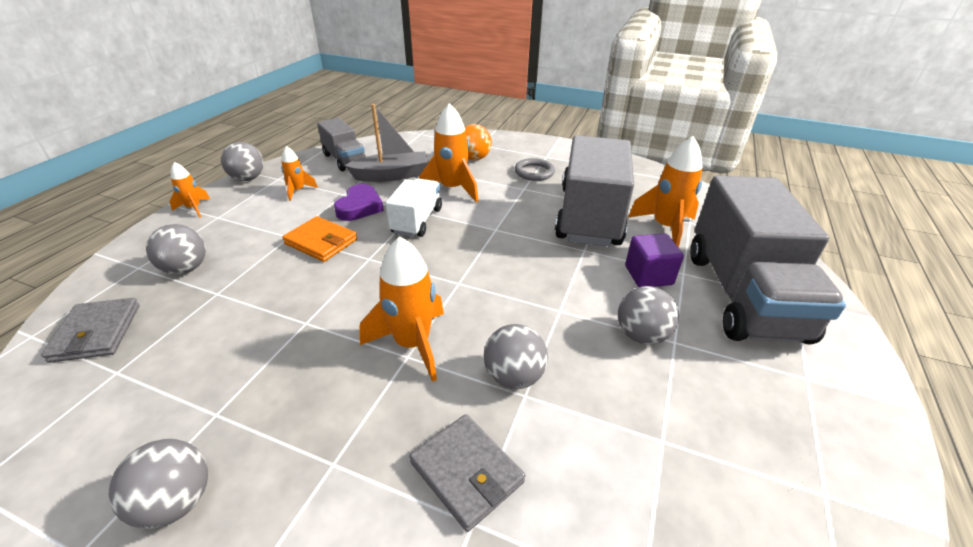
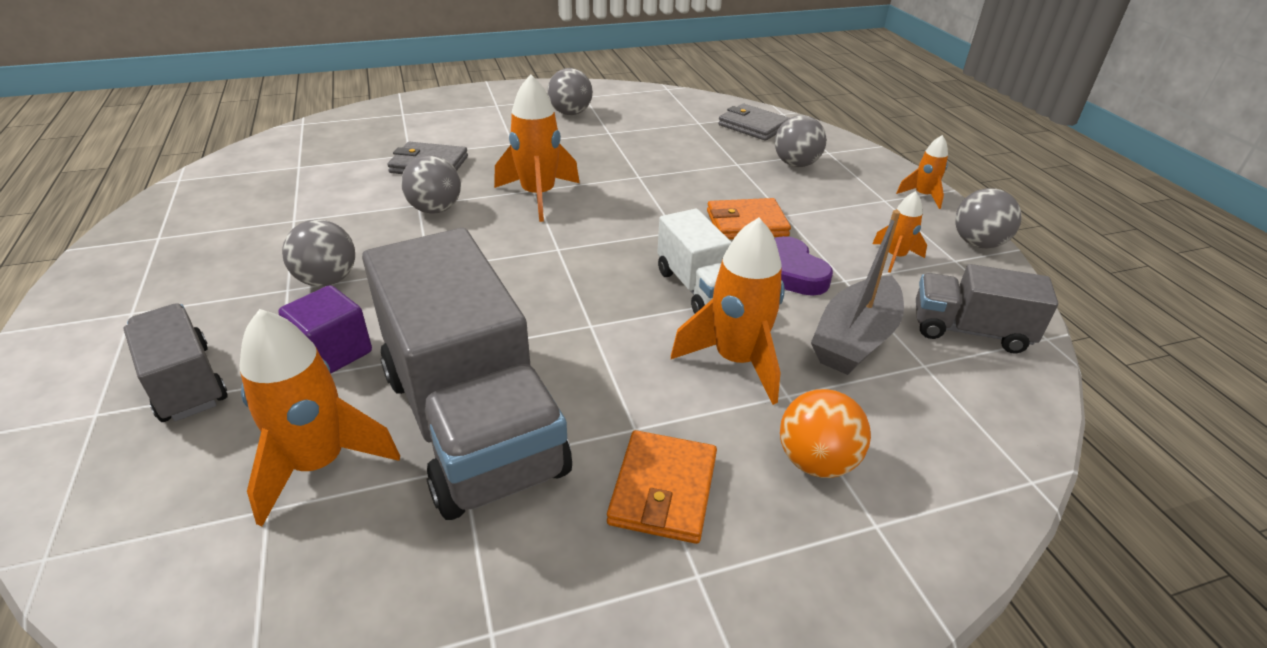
camera: 140 degrees right, 0 degrees up
(534, 172) = (663, 490): grey ring -> orange wallet
(742, 295) = (185, 383): grey truck -> grey truck, size x0.52

